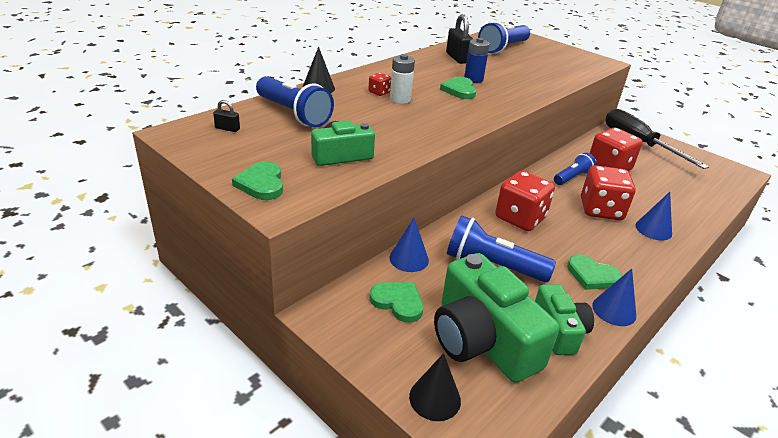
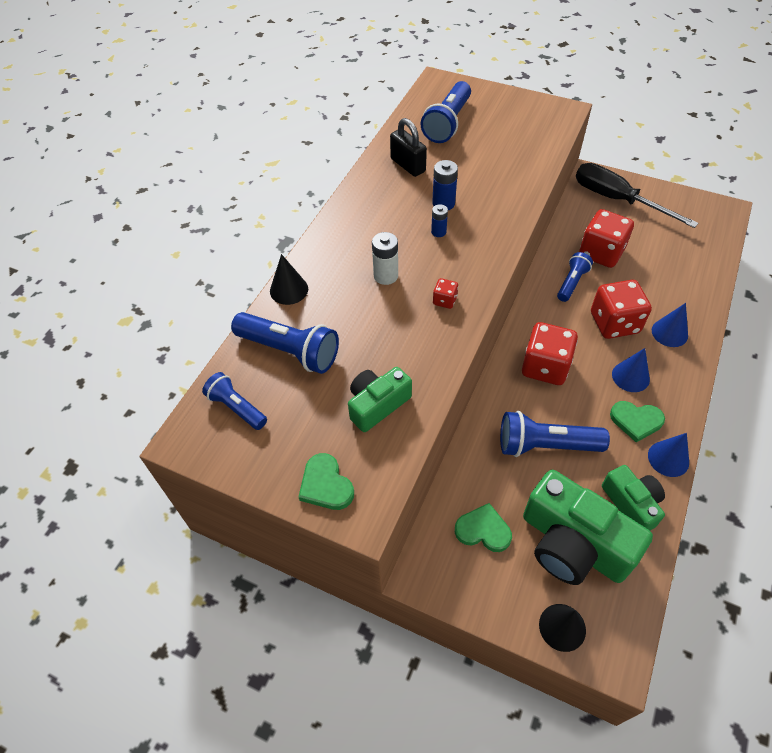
camera: 15 degrees left, 20 degrees up
(227, 129) = (236, 408): black padlock -> blue flashlight
(379, 92) = (357, 271): red dice -> red dice (444, 300)
(409, 259) = (467, 469): blue cone -> blue cone (630, 376)
(459, 90) = (438, 232): green heart -> blue battery

